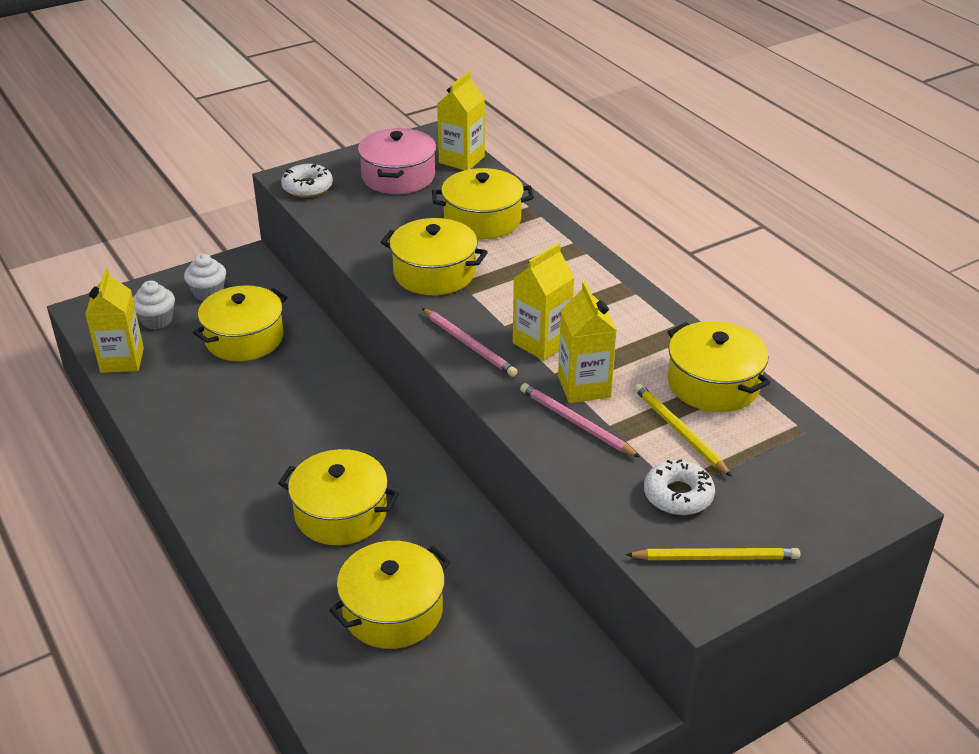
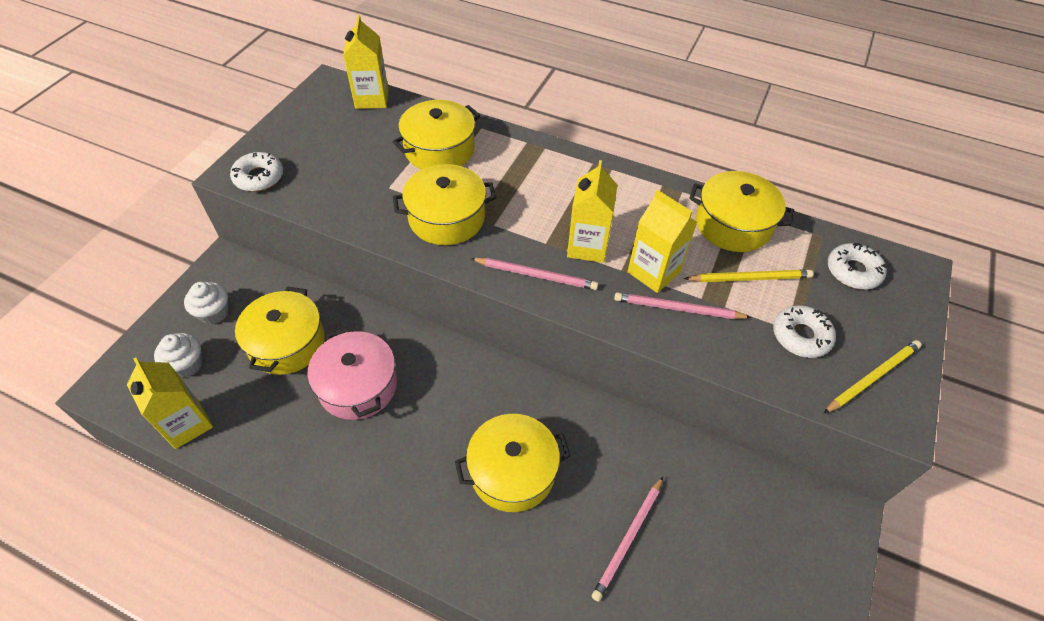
camera: 35 degrees left, 15 degrees up
(393, 611) = (628, 539): yellow pot -> pink pencil
(398, 177) = (332, 135): pink pot -> pink pot (358, 385)
(679, 431) = (750, 278): yellow pencil -> yellow pencil turned 150 degrees clockwise
(804, 472) = (853, 271): none -> white donut

